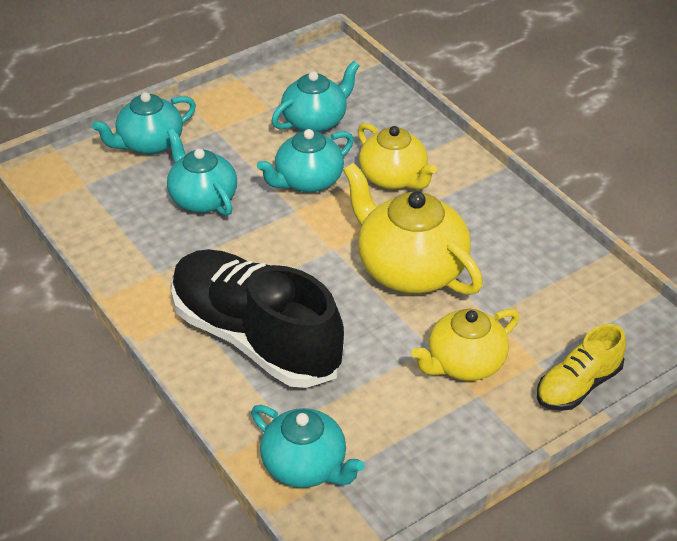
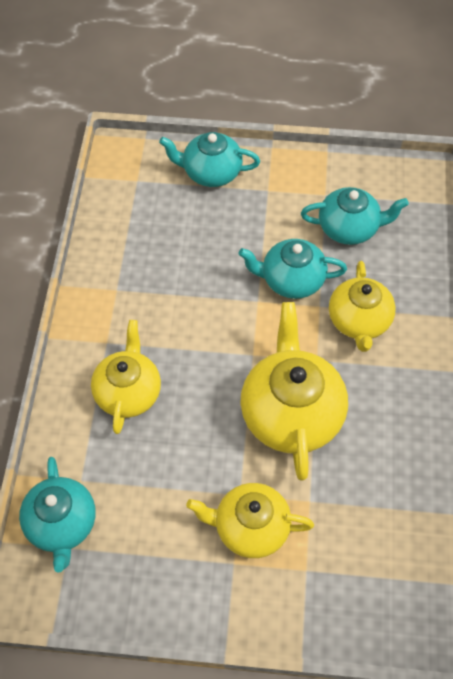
camera: 40 degrees right, 15 degrees up
(202, 198) = (203, 246): turquoise teapot -> none
(255, 338) = (128, 392): black shoe -> yellow teapot
(578, 385) = (316, 616): yellow shoe -> none

